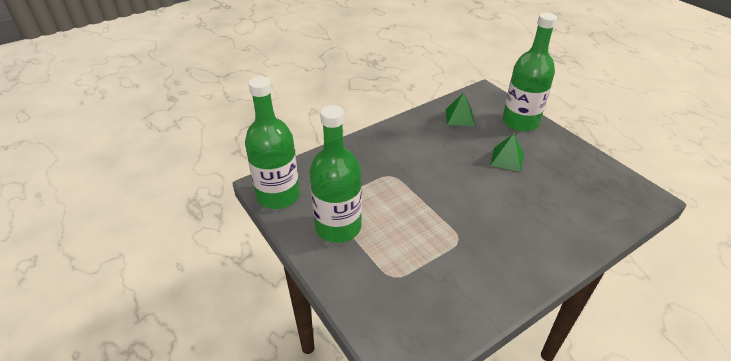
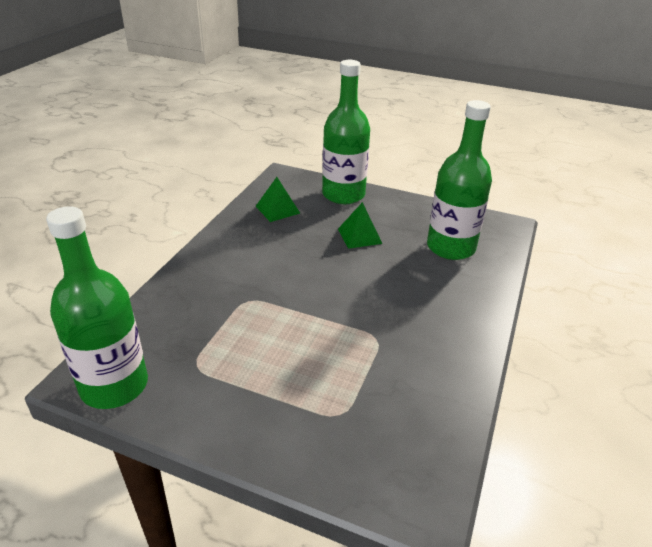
camera: 35 degrees left, 5 degrees down
(338, 227) = (229, 388): green bottle -> green bottle (450, 247)

